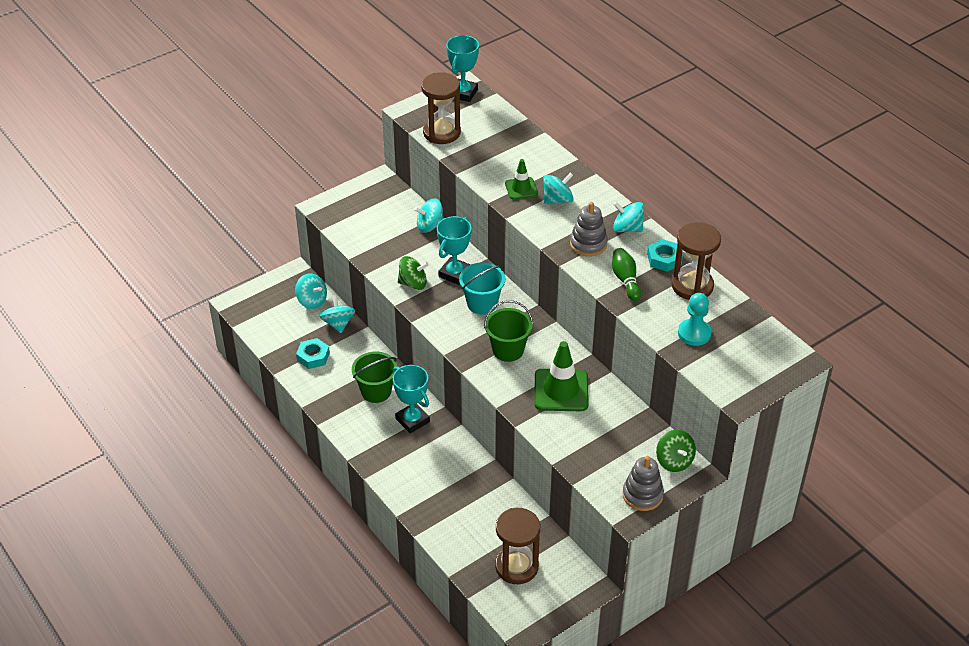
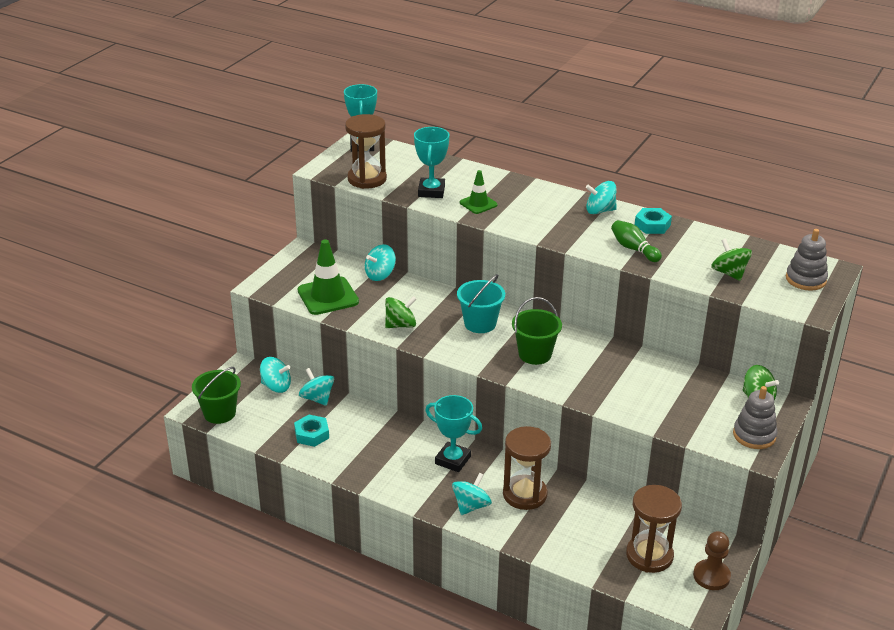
camera: 25 degrees left, 10 degrees down
(376, 391) = (398, 446): green bucket -> green bucket (219, 413)
(454, 274) = (434, 307): turquoise trophy -> turquoise trophy (431, 191)
(556, 604) = (711, 576): none -> brown pawn
(557, 200) = (519, 204): turquoise spinning top -> turquoise spinning top (471, 506)
(561, 390) = (610, 373): green traffic cone -> green traffic cone (328, 296)
(588, 244) = (576, 230): grey stacking toy -> grey stacking toy (805, 279)
(692, 286) = (694, 239): brown hourglass -> brown hourglass (525, 494)
(694, 333) = (729, 273): turquoise pawn -> green spinning top

